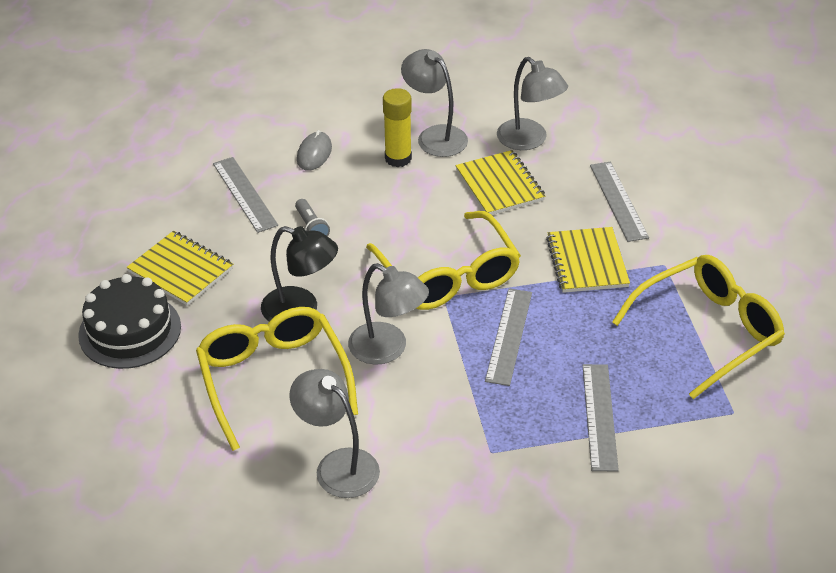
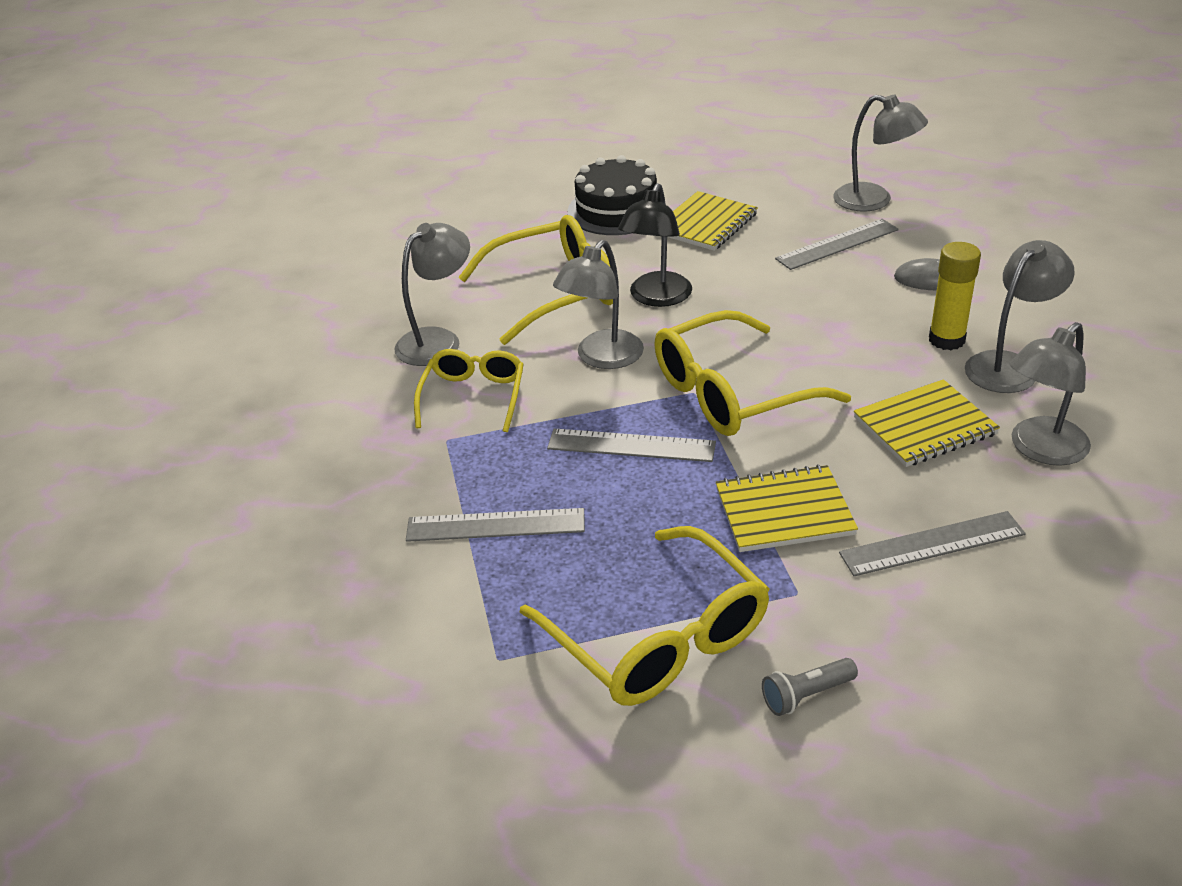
camera: 90 degrees right, 5 degrees down
(178, 164) = (874, 201): none -> grey lamp
(311, 227) = (794, 291): grey flashlight -> grey flashlight (806, 695)
(432, 435) = (473, 397): none -> yellow glasses

